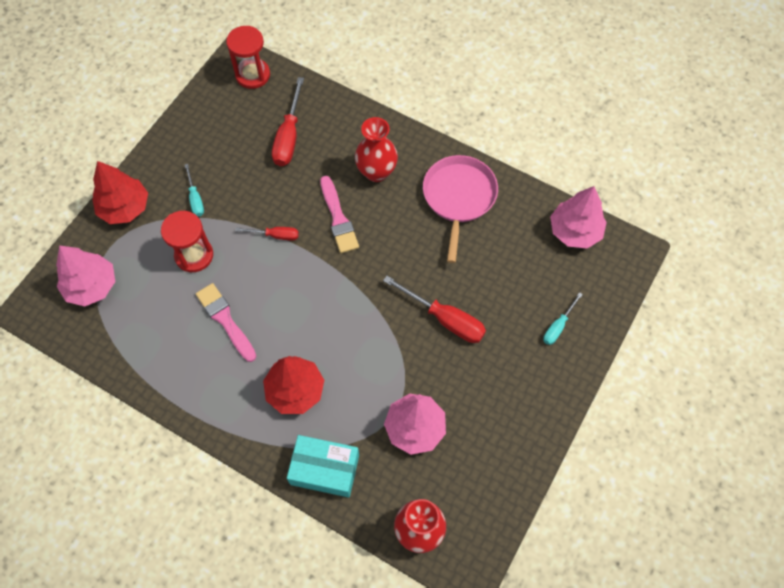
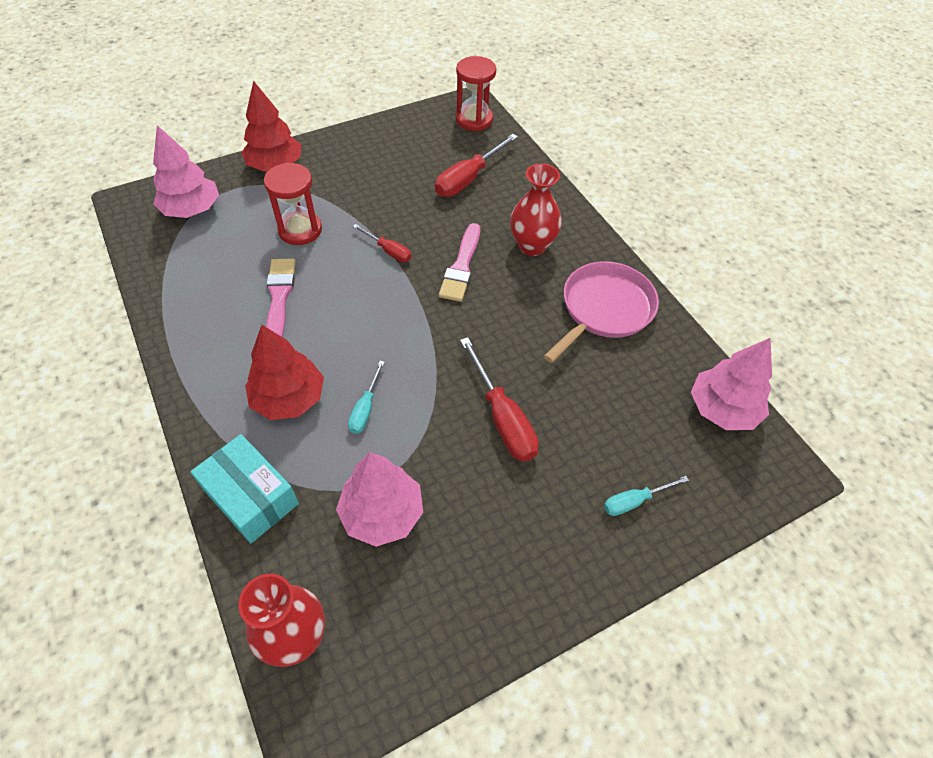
camera: 30 degrees right, 10 degrees down
(195, 199) = (341, 187): turquoise screwdriver -> turquoise screwdriver (365, 408)

